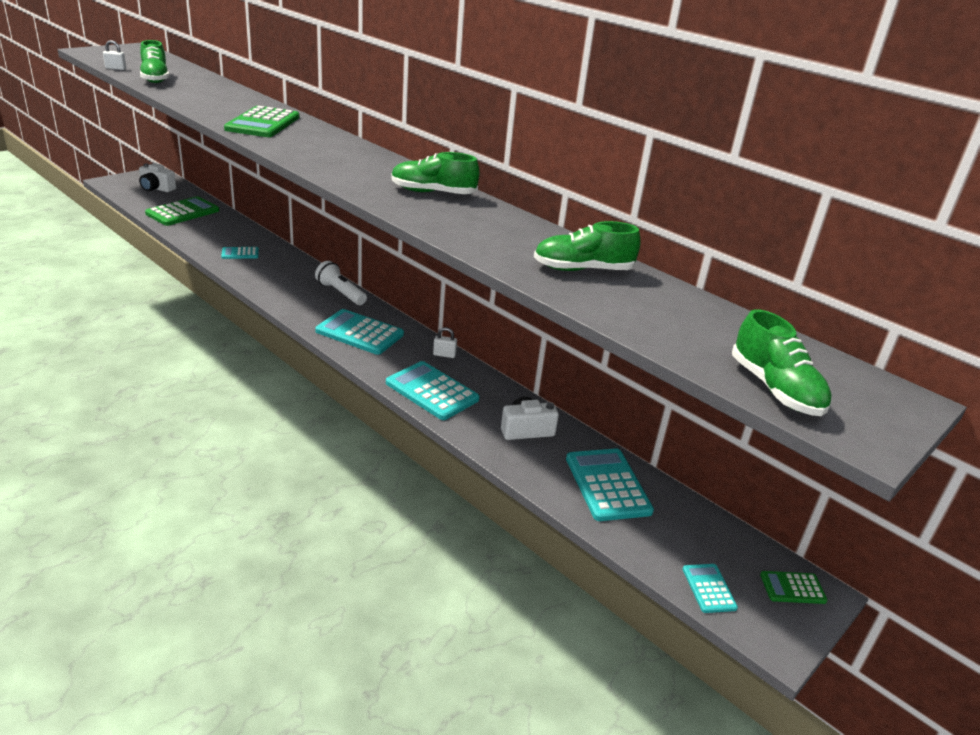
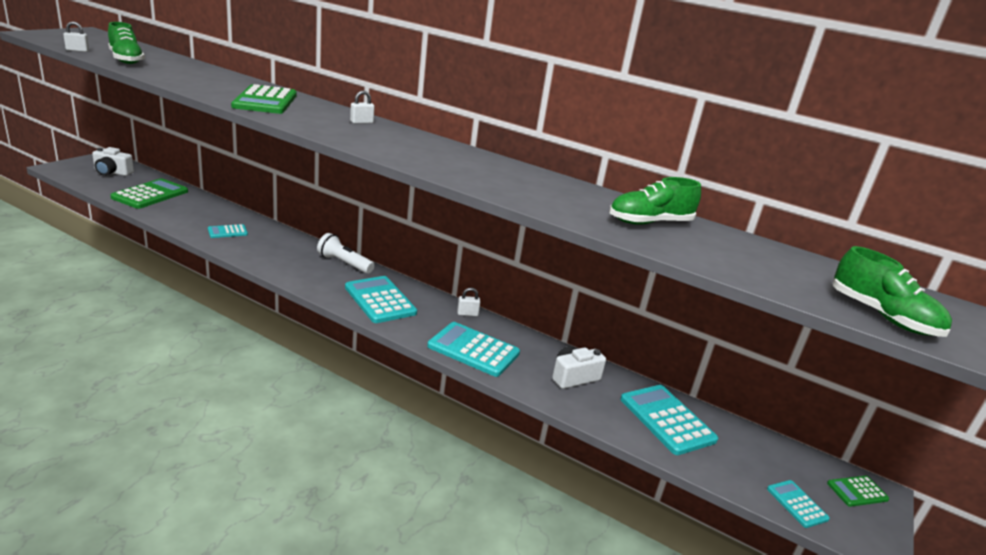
camera: 15 degrees left, 5 degrees down
(346, 148) = (361, 122): none -> white padlock
(359, 333) = (380, 300): turquoise calculator -> turquoise calculator turned 45 degrees clockwise
(433, 193) = (470, 160): green shoe -> none

